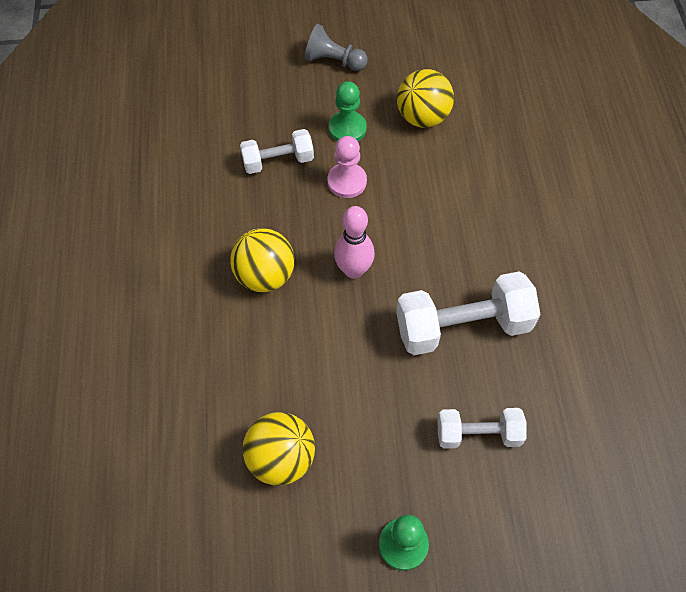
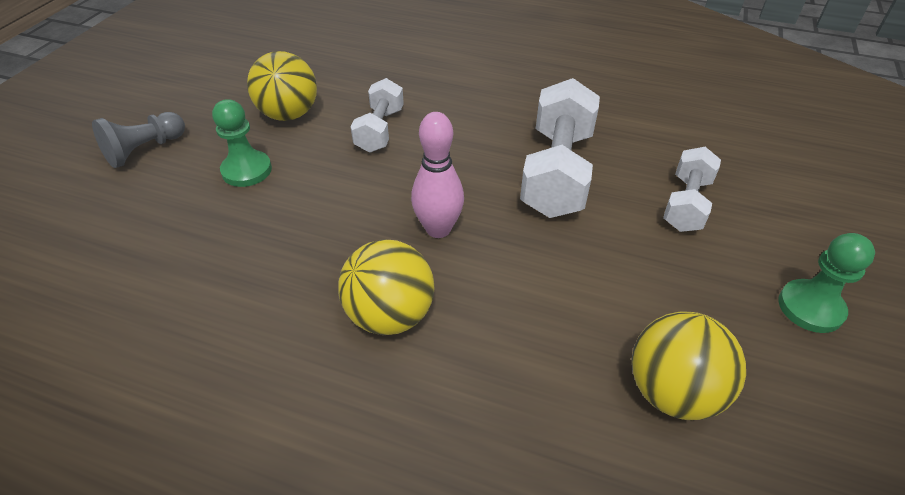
camera: 65 degrees left, 15 degrees down
(278, 161) = (231, 244): white dumbbell -> white dumbbell (380, 130)
(347, 181) = (316, 194): pink pawn -> none

